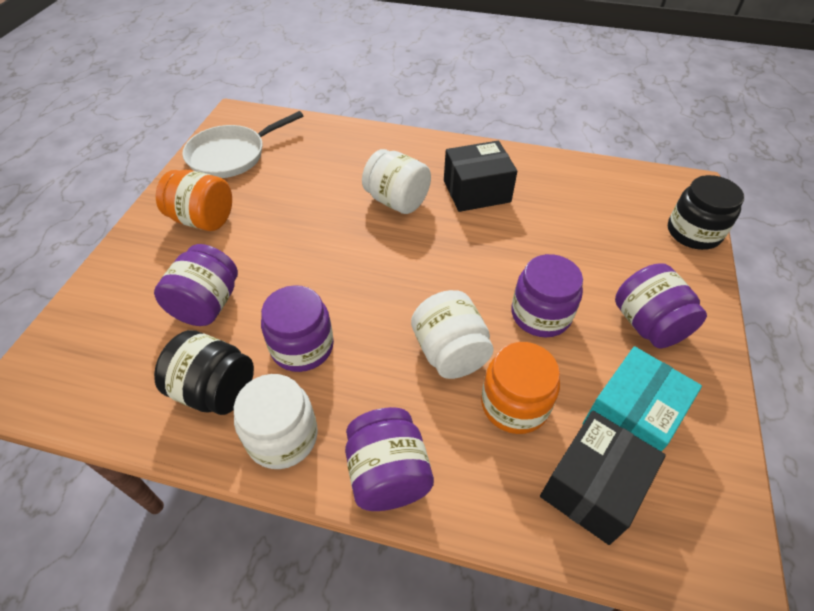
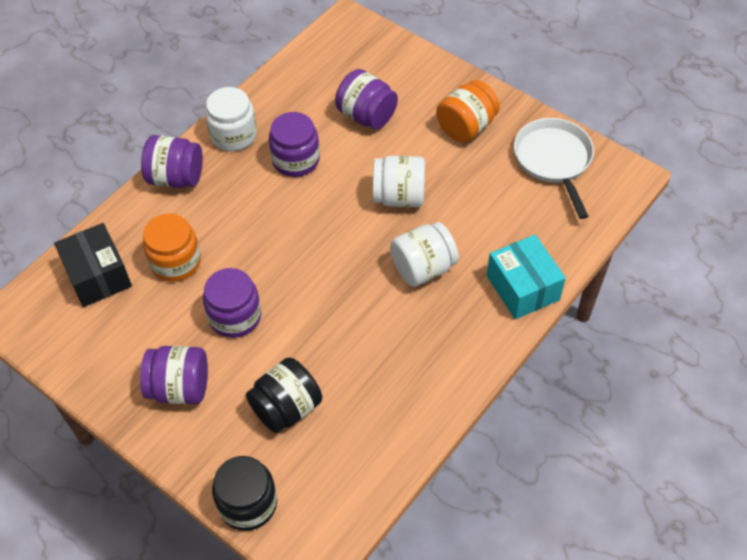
camera: 115 degrees right, 5 degrees up
(215, 390) = (288, 109): black jar -> black jar (286, 408)
(450, 352) = (238, 242): white jar -> white jar (399, 196)
(476, 191) = (404, 339): black box -> none
(631, 418) = (121, 325): turquoise box -> turquoise box (523, 287)

